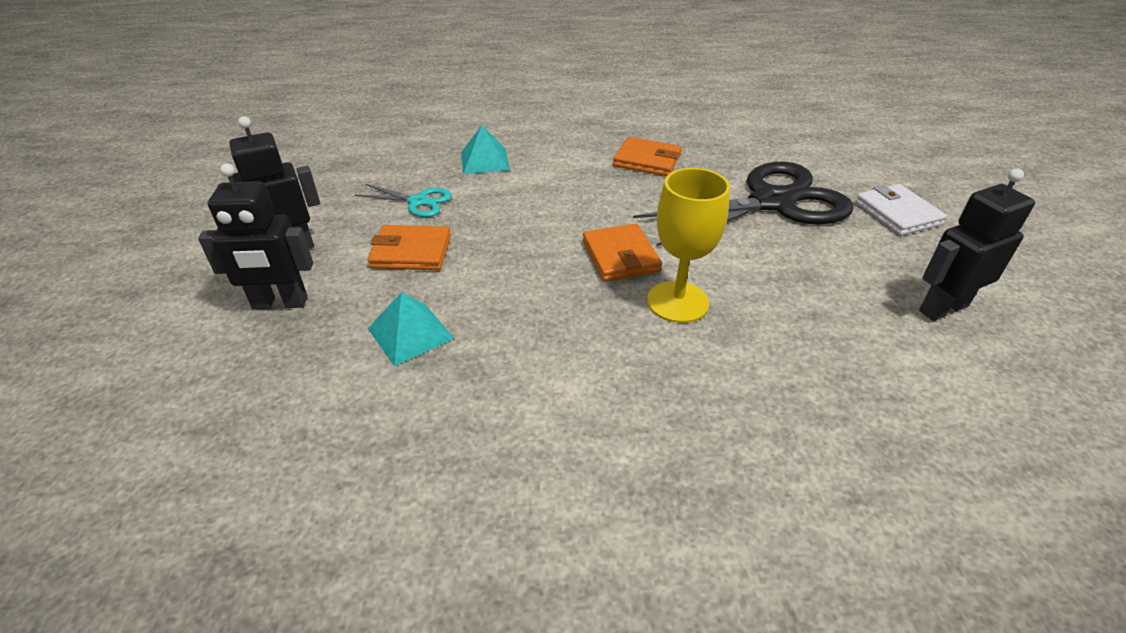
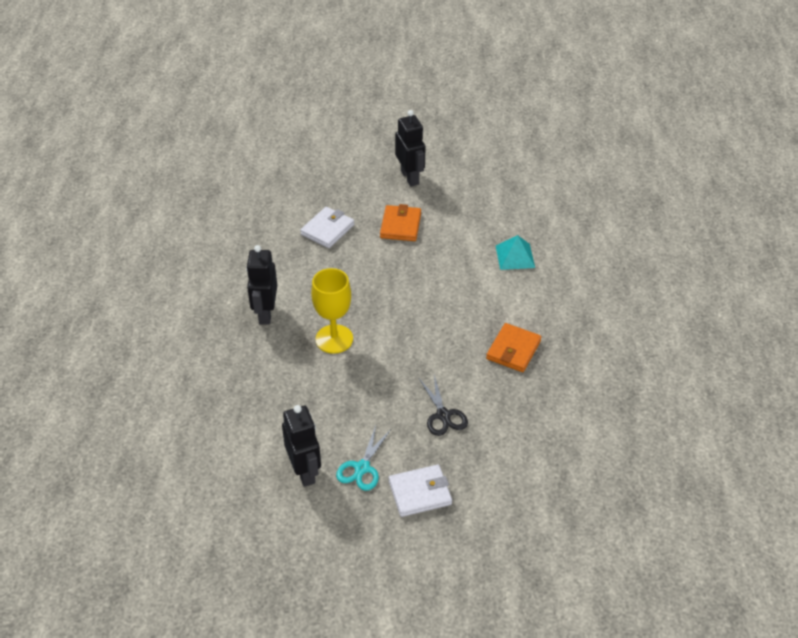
camera: 95 degrees right, 5 degrees up
(280, 303) = (360, 181): black robot -> black robot (265, 313)
(410, 333) = (327, 230): turquoise pyramid -> white wallet
(418, 202) = (458, 225): turquoise scissors -> turquoise scissors (362, 468)
(620, 256) = (383, 318): orange wallet -> none
(772, 202) = (443, 415): black scissors -> black scissors, size x0.45

